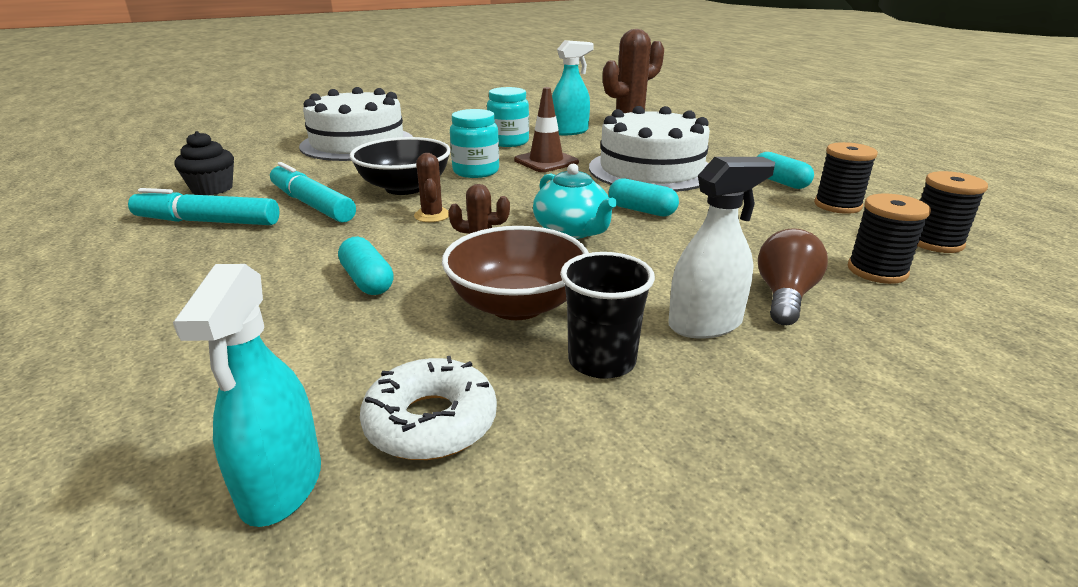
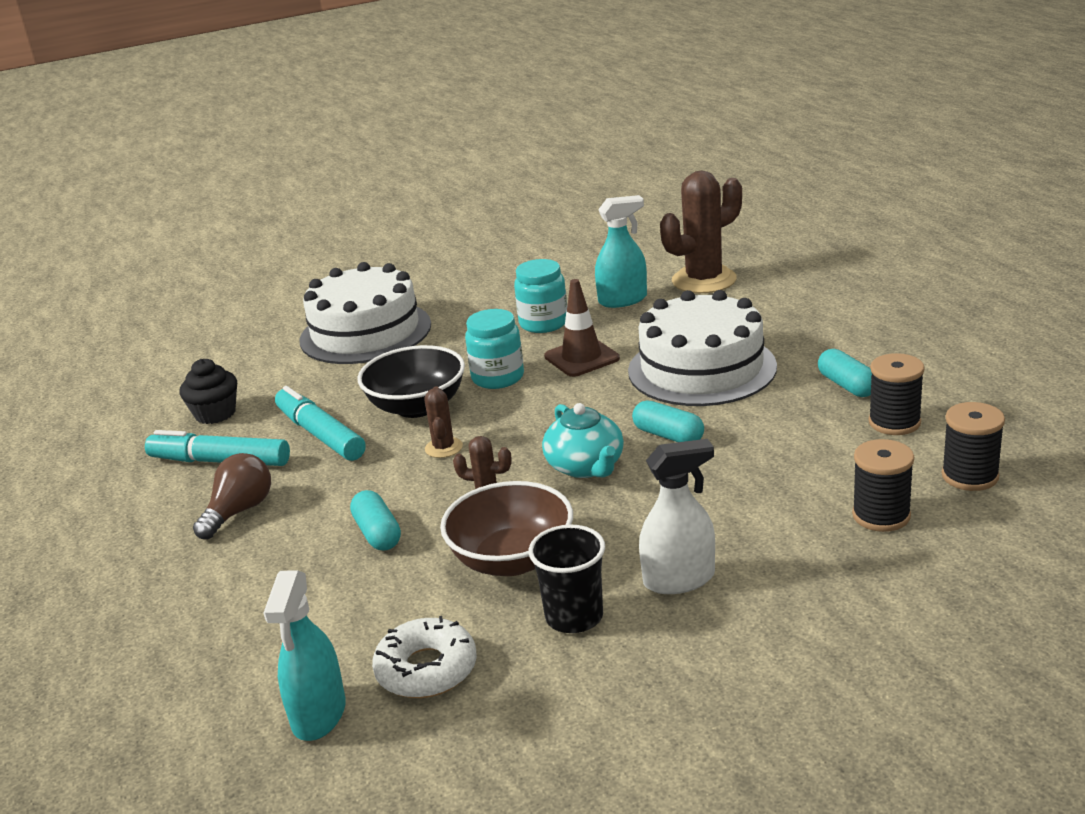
camera: 10 degrees right, 0 degrees up
(784, 296) = (769, 548): brown light bulb -> brown light bulb (239, 511)

